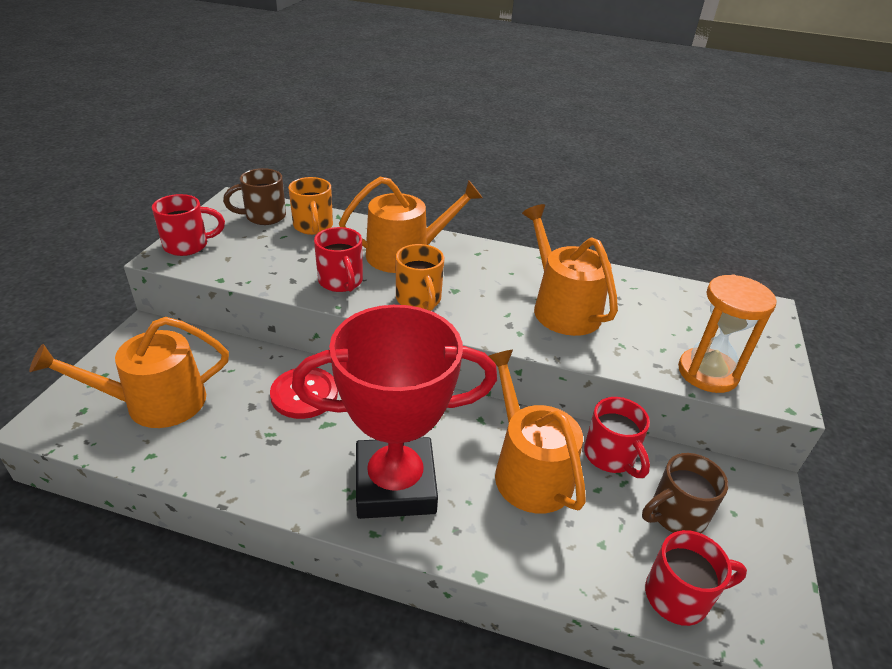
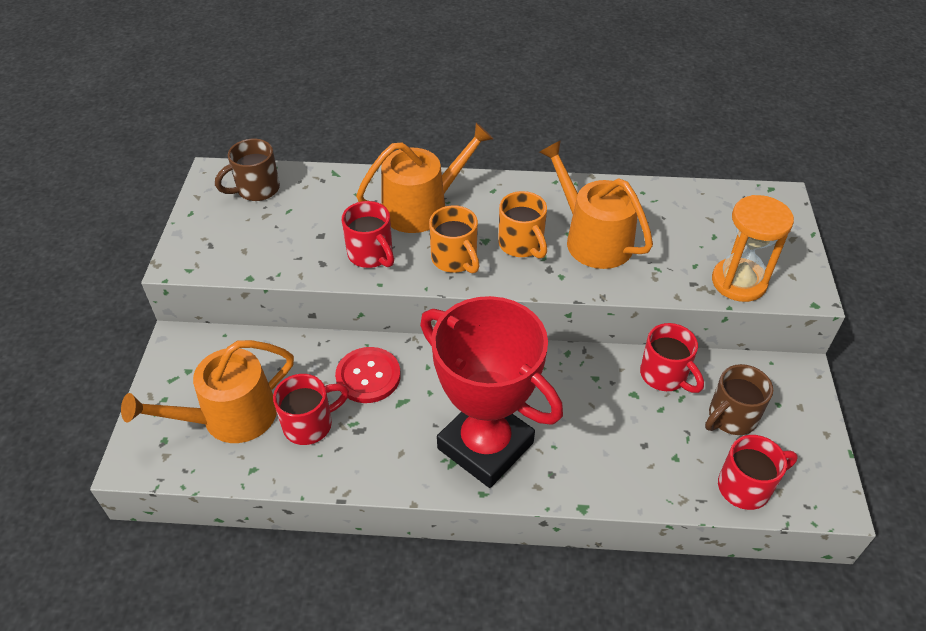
camera: 10 degrees left, 10 degrees up
(188, 245) = (195, 244): red mug -> red mug (310, 424)
(313, 227) = (314, 192): orange mug -> orange mug (521, 245)
(395, 484) = (485, 445): red trophy -> red trophy turned 60 degrees clockwise
(528, 470) = (597, 405): orange watering can -> none

